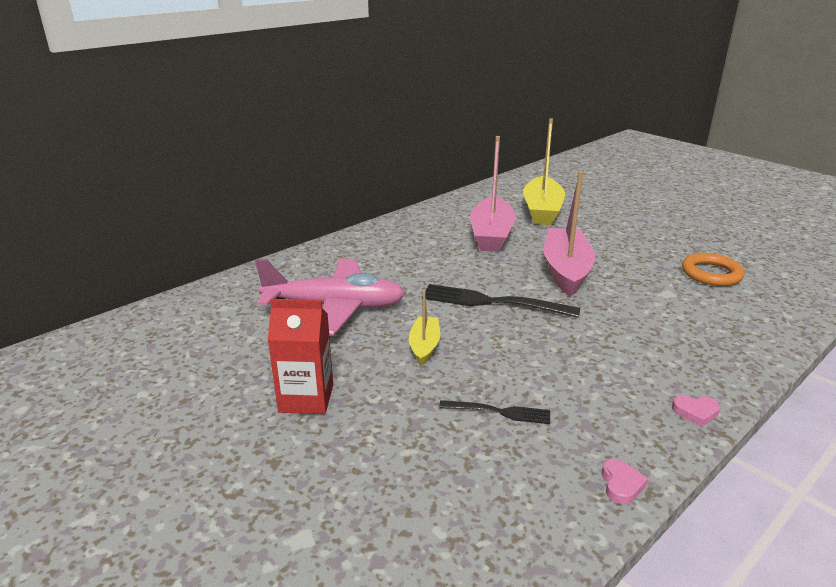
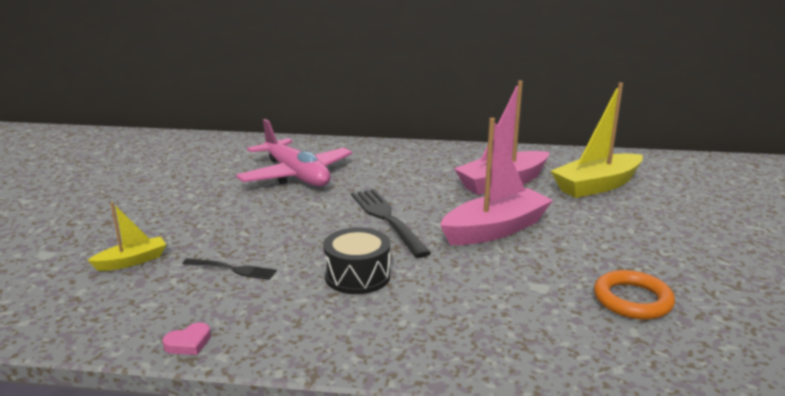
camera: 50 degrees right, 5 degrees down
(306, 398) = (178, 207): red carton -> none
(424, 346) = (285, 218): yellow boat -> yellow boat (132, 261)
(499, 412) = (232, 269): black fork -> black fork turned 45 degrees counterclockwise
(580, 354) = (357, 276): none -> black drum
(695, 412) = (332, 353): pink heart -> none

